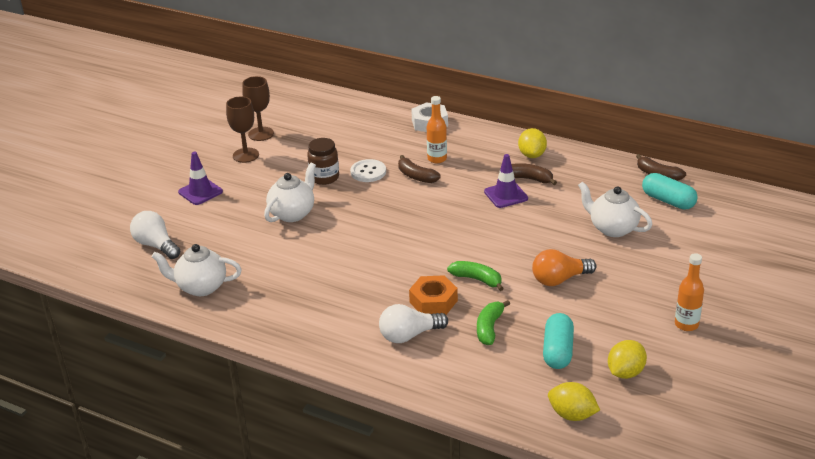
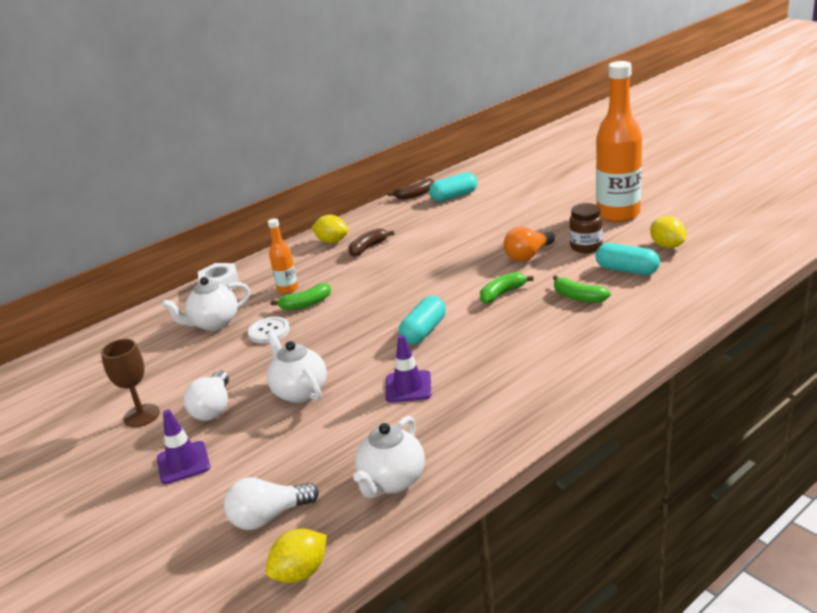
camera: 65 degrees left, 5 degrees down
(261, 134) = (108, 398): brown goblet -> none
(324, 177) = (250, 361): brown jar -> brown jar (586, 247)
(396, 250) = (424, 331): none -> turquoise capsule
(409, 335) = (567, 341): white light bulb -> white light bulb (213, 408)
(416, 176) = (306, 304): brown banana -> green banana
(433, 301) = (521, 321): orange nut -> none
(506, 195) = (383, 262): purple traffic cone -> purple traffic cone (408, 387)
(559, 279) = (528, 255): orange light bulb -> orange light bulb turned 45 degrees clockwise
(572, 415) = (713, 276): yellow lemon -> yellow lemon (301, 572)
(612, 228) = (473, 223): white teapot -> white teapot (214, 323)
(686, 324) = (618, 214): orange bottle -> orange bottle, size x2.12

